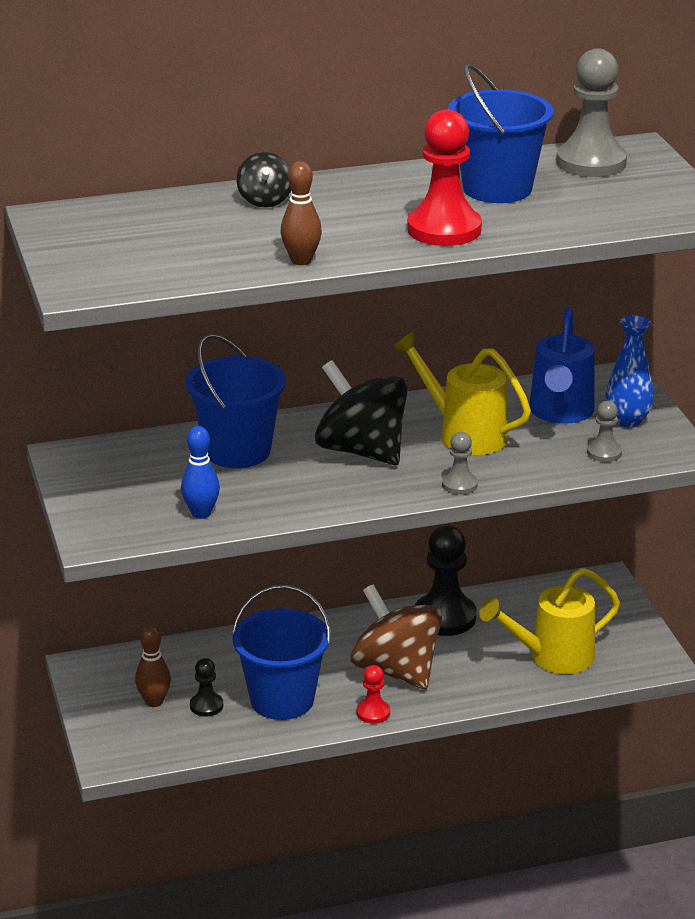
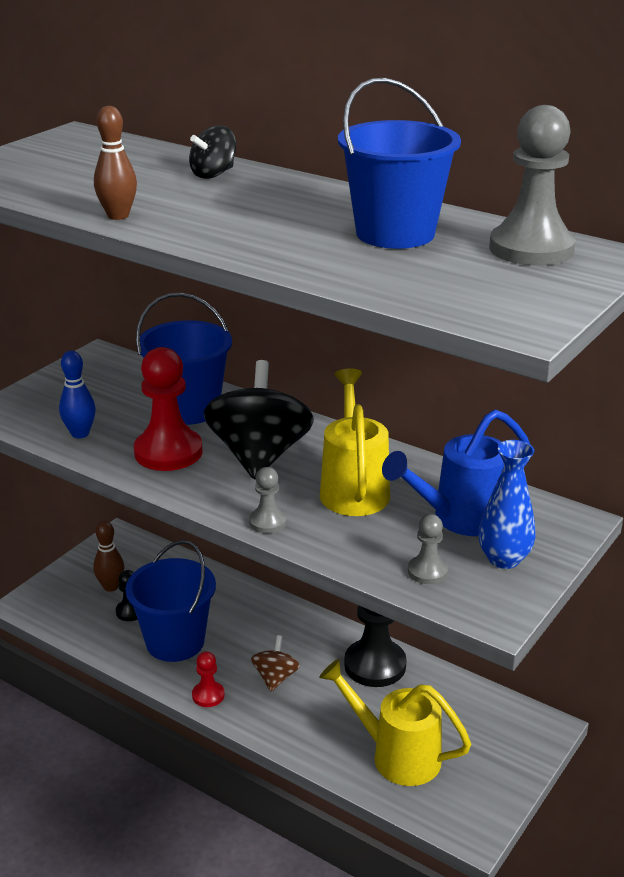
camera: 50 degrees right, 0 degrees up
(396, 670) = (275, 678): brown spinning top -> brown spinning top, size x0.49
(444, 229) = (270, 241): red pawn -> red pawn (168, 452)

